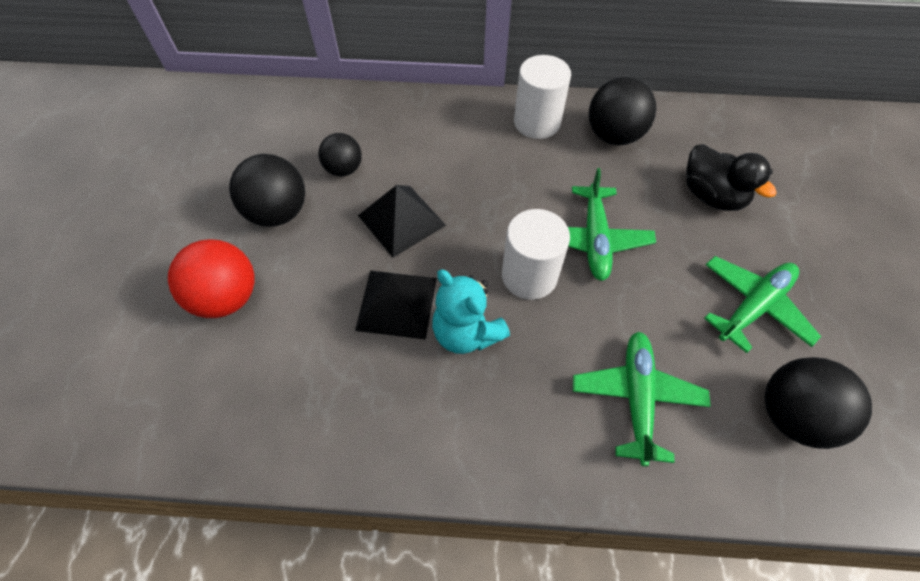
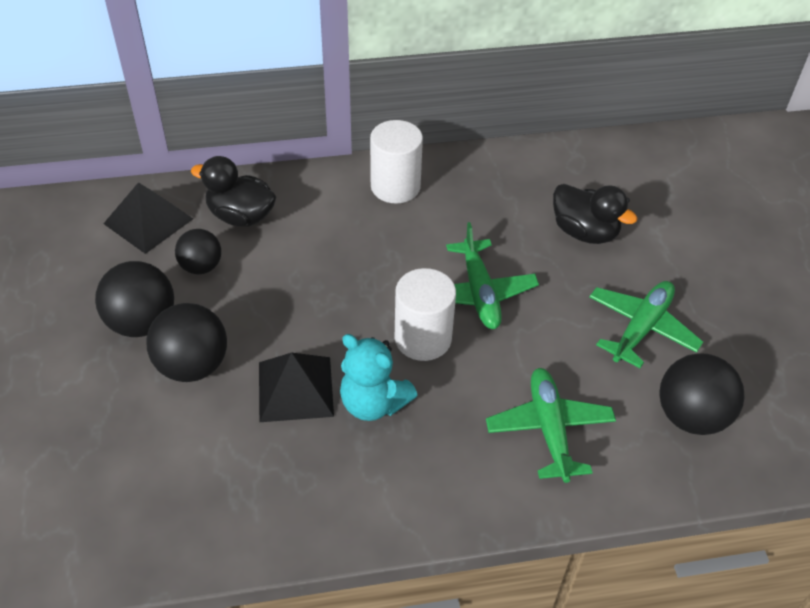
camera: 15 degrees left, 10 degrees down
(227, 297) = (113, 416): red ball -> none
(391, 128) = (241, 216): none -> black duck
(401, 220) = (278, 307): black pyramid -> black pyramid (148, 221)
(613, 135) = (477, 188): black ball -> black ball (192, 365)

